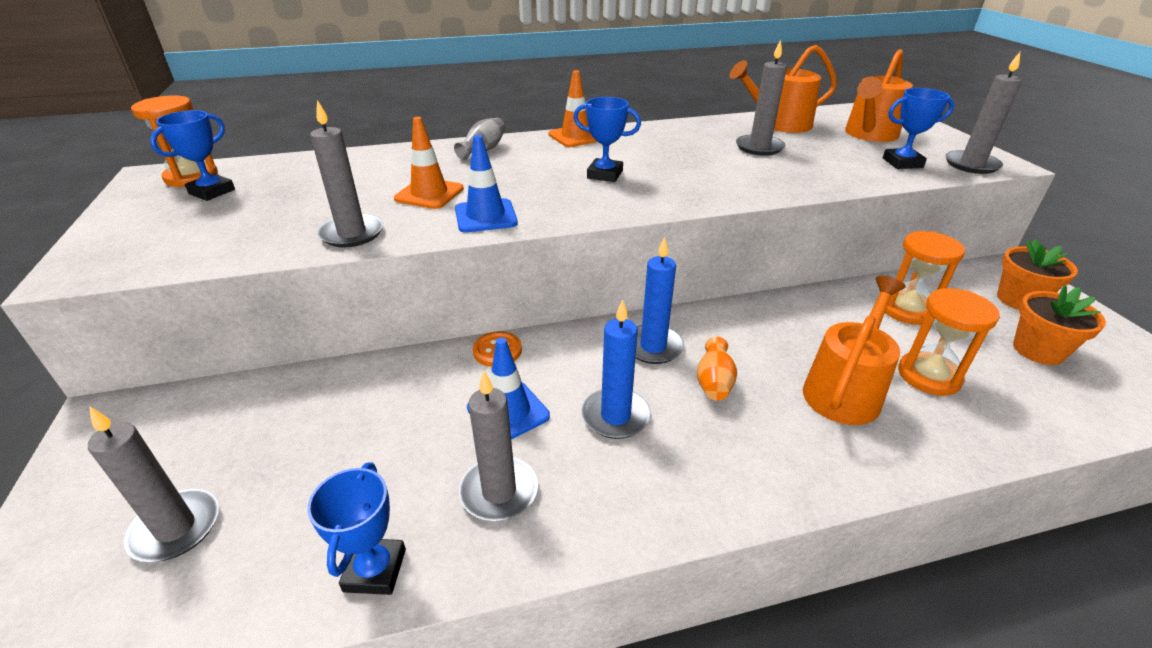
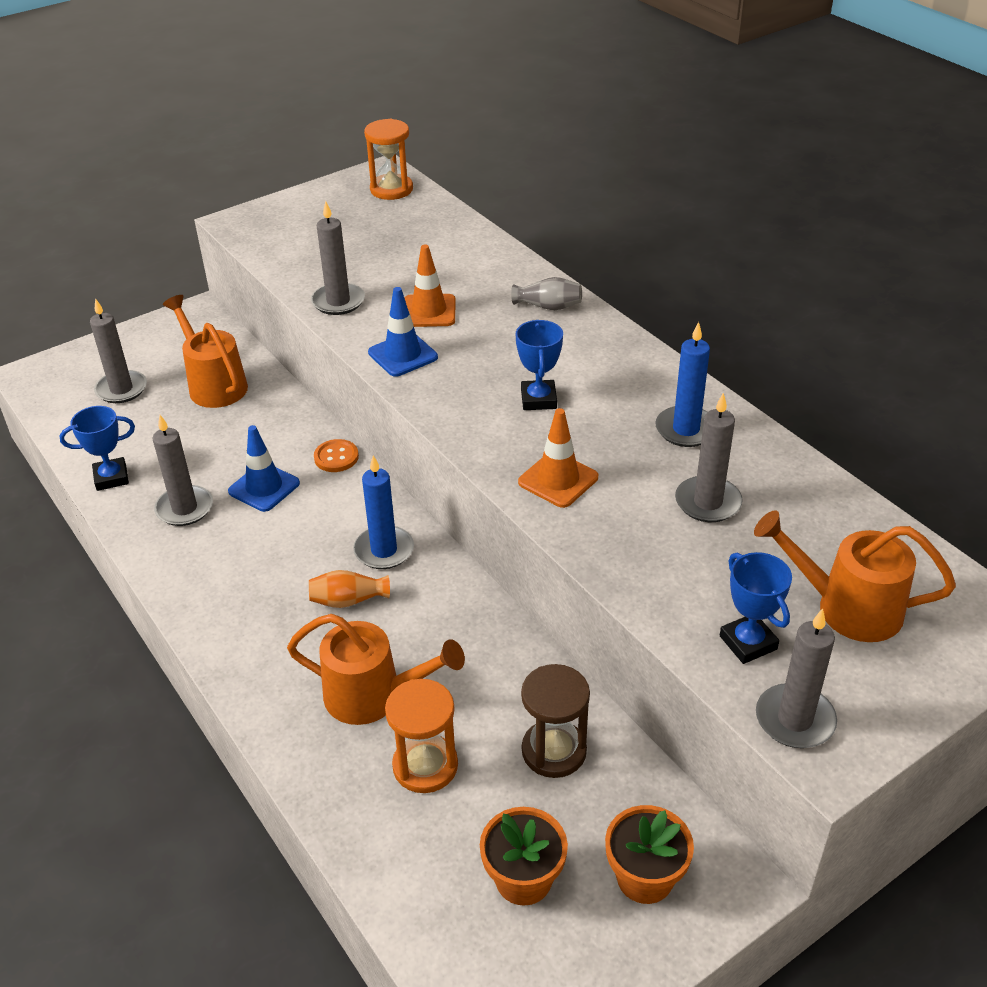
camera: 70 degrees right, 5 degrees up
(212, 192) = (372, 211): blue trophy -> none
(576, 136) = (633, 354): orange traffic cone -> orange traffic cone (558, 480)
(615, 416) = (280, 547): blue candle -> blue candle (686, 429)
(779, 125) = (816, 512): orange watering can -> orange watering can (213, 384)
(906, 310) = (554, 751): orange hourglass -> brown hourglass

